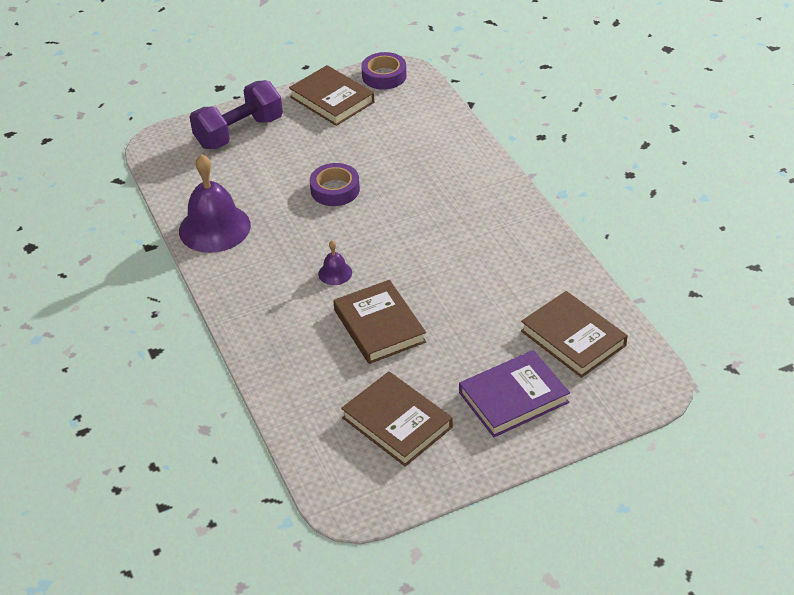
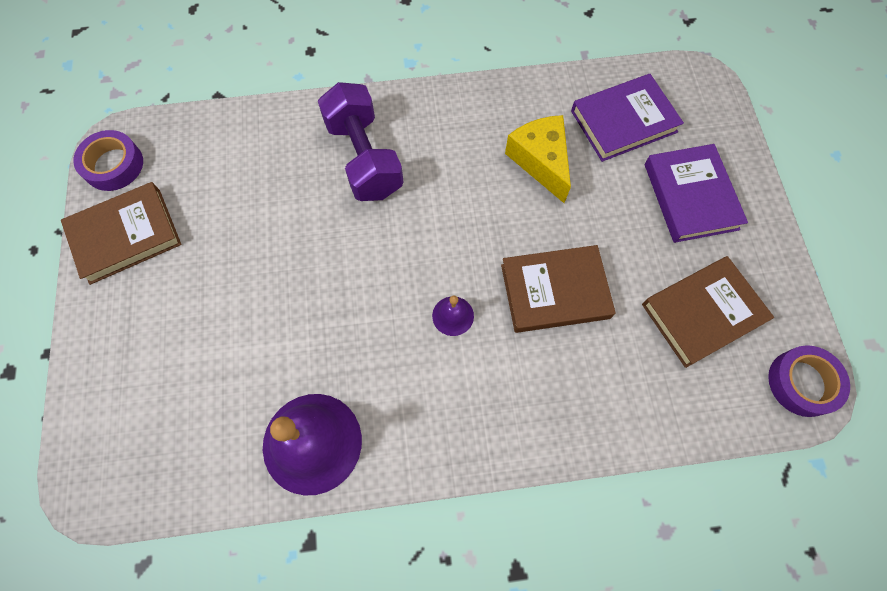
camera: 75 degrees left, 25 degrees up
(239, 132) = (129, 367): purple dumbbell -> purple dumbbell (364, 158)
(335, 190) = (304, 277): purple tape -> purple tape (802, 383)
(501, 292) = (541, 161): none -> yellow cheese
(573, 338) = (623, 121): brown book -> purple book

